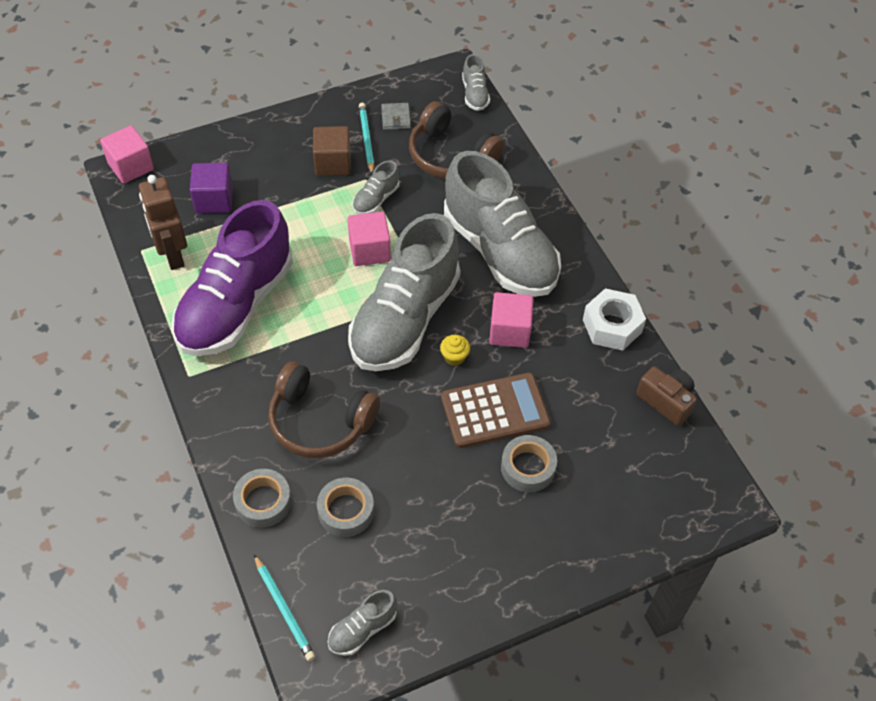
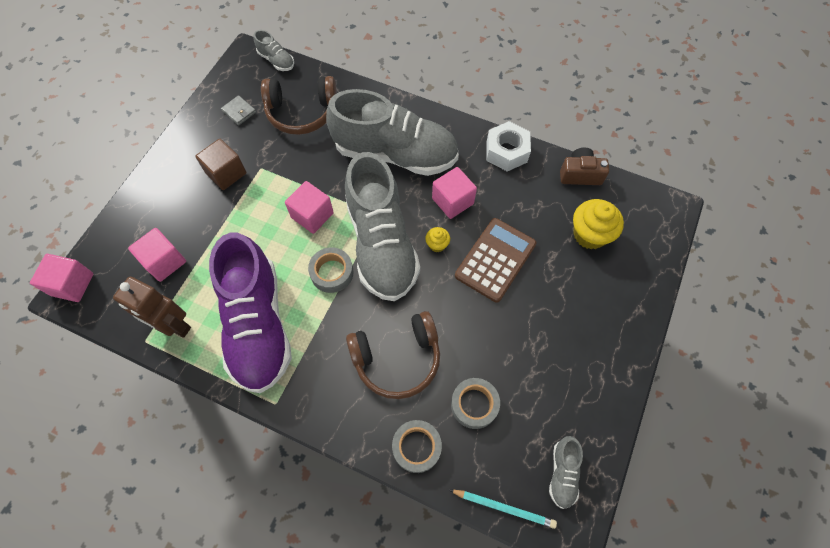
camera: 40 degrees left, 10 degrees up
(214, 200) = (164, 261): purple cube -> pink cube
(366, 139) = (233, 140): turquoise pencil -> none
(376, 199) = (281, 177): grey shoe -> none
(528, 467) = (549, 280): grey tape -> grey tape (332, 272)
(614, 460) = (589, 234): none -> yellow cupcake

